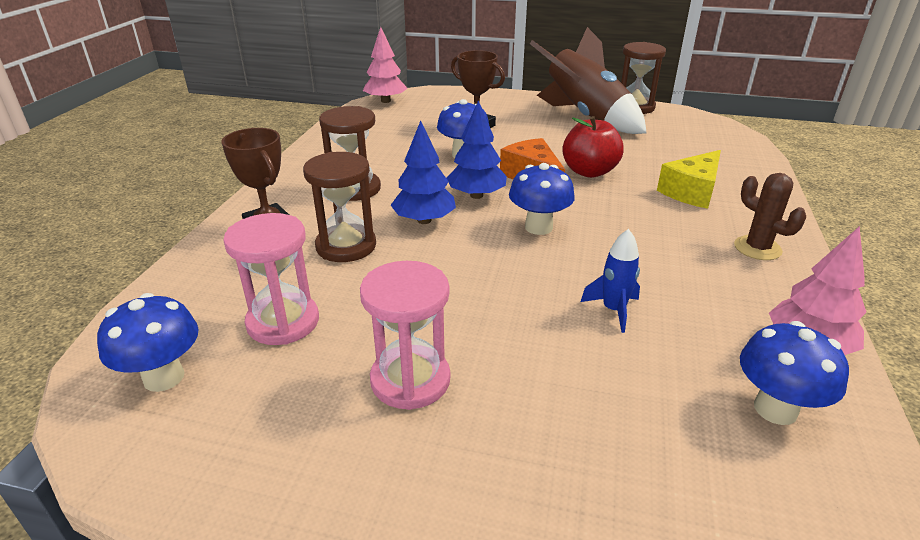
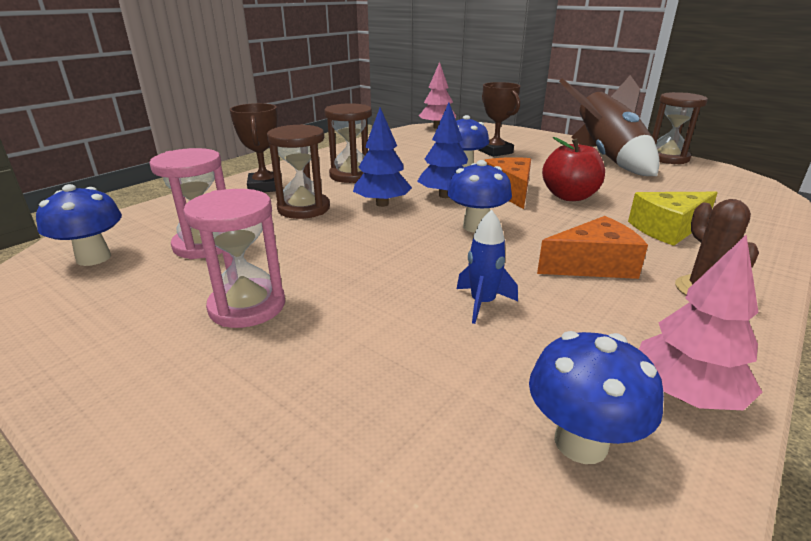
camera: 25 degrees right, 5 degrees down
(665, 245) = (593, 265): none -> orange cheese

